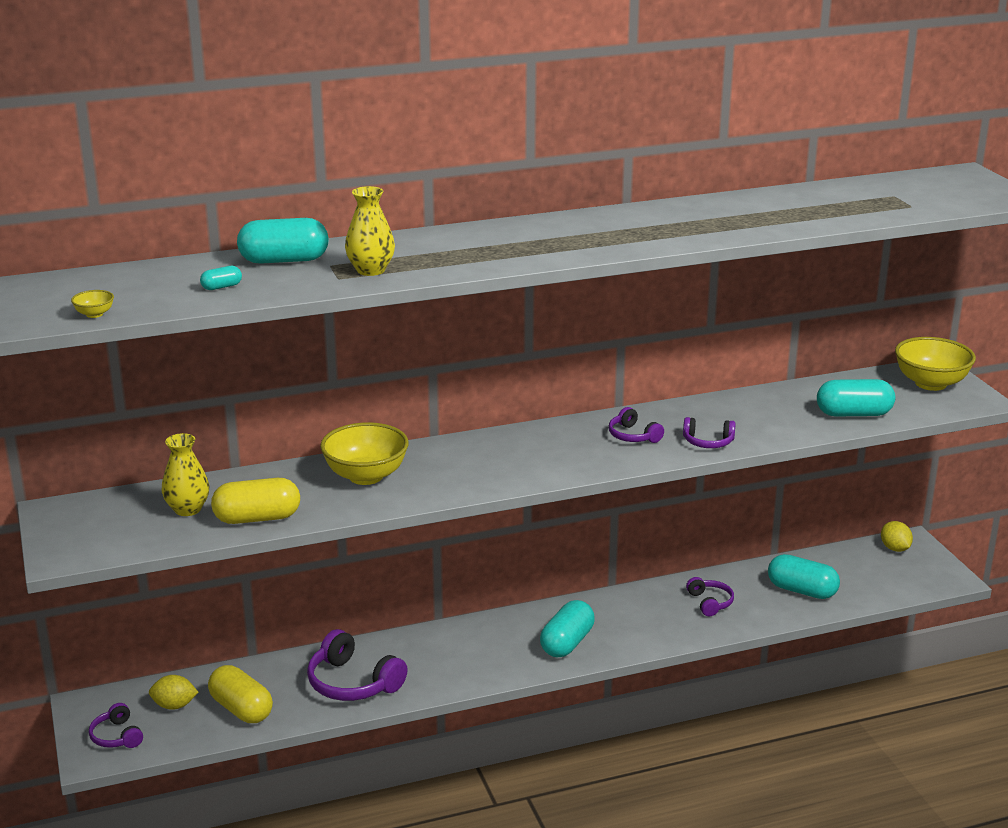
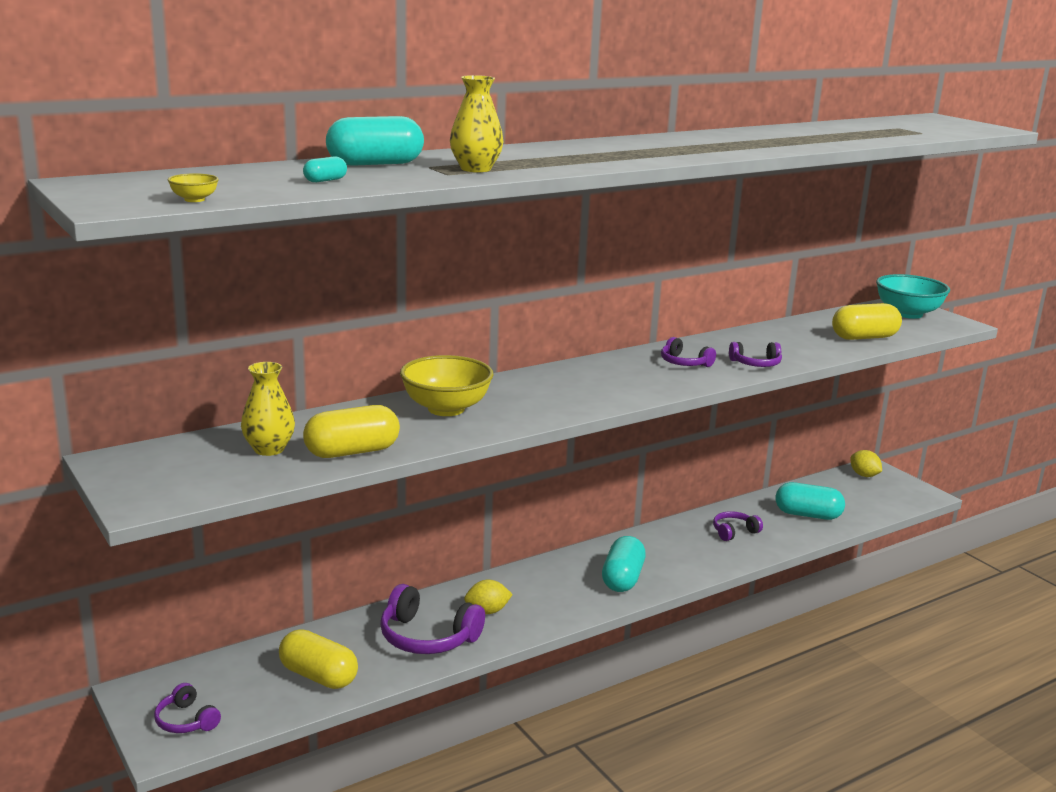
camera: 15 degrees left, 5 degrees down
(174, 705) = (241, 681): yellow lemon -> yellow lemon (487, 611)
(710, 602) = (734, 532): purple headphones -> purple headphones turned 90 degrees counterclockwise
(853, 414) = (864, 337): turquoise capsule -> yellow capsule
(930, 383) = (907, 314): yellow bowl -> turquoise bowl

